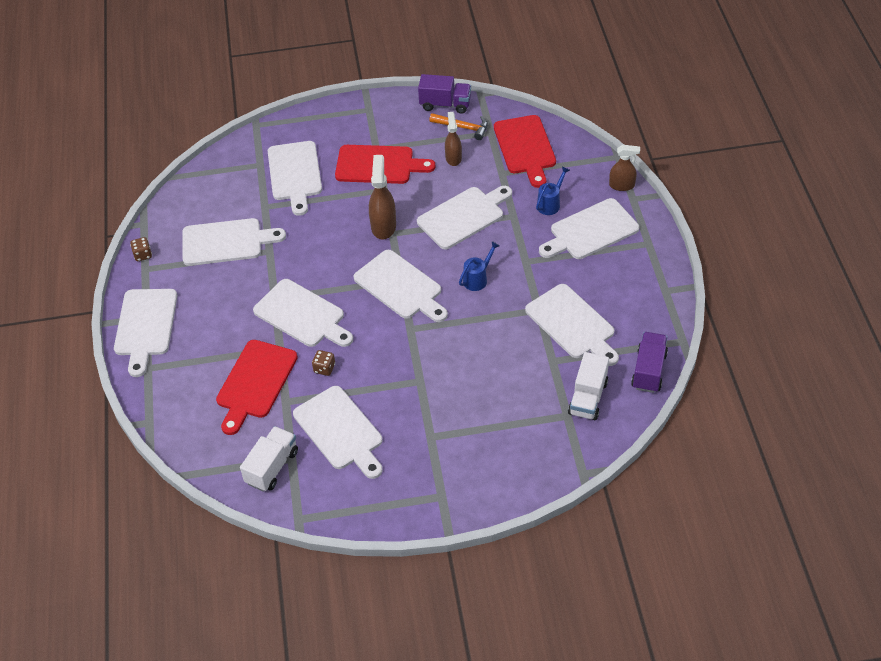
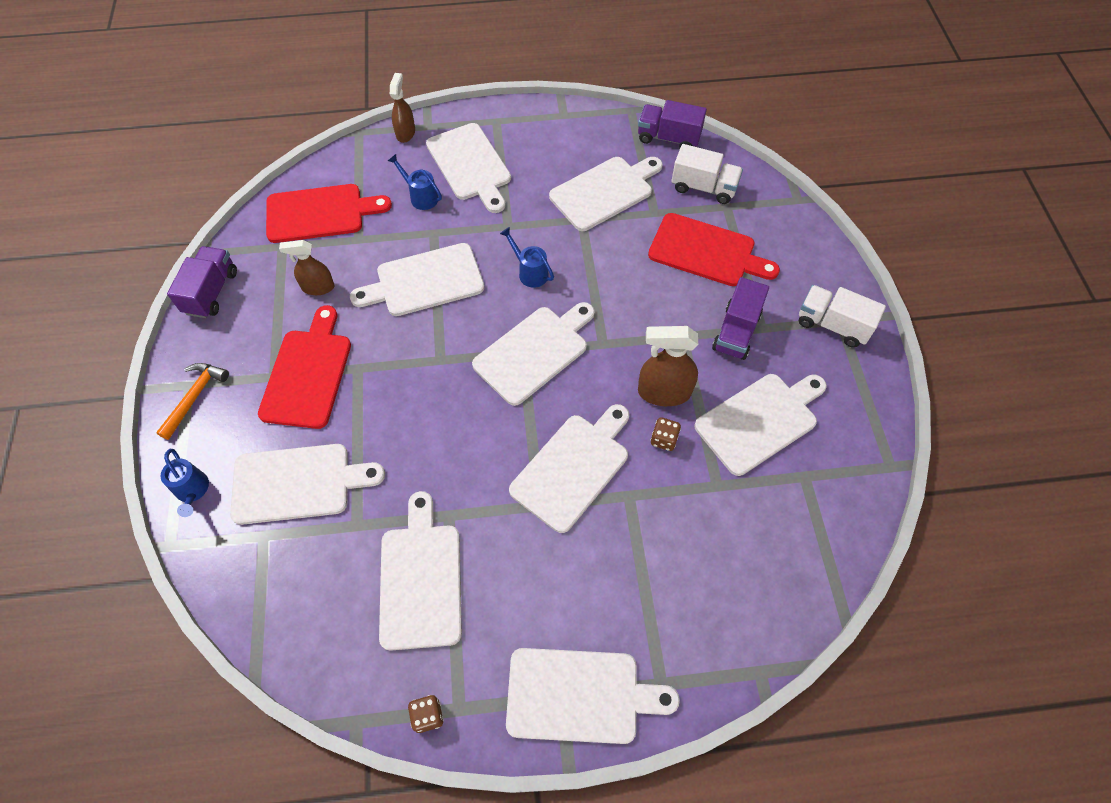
camera: 90 degrees left, 10 degrees up
(255, 382) = (687, 525): red cutting board -> red cutting board (706, 251)
(272, 467) = (820, 499): white truck -> white truck (832, 325)
(291, 127) = (193, 491): none -> blue watering can
(383, 226) = (425, 369): brown spray bottle -> brown spray bottle (663, 392)
(425, 418) = (736, 332): none -> purple truck
(462, 127) = (263, 275): orange hammer -> orange hammer (195, 397)
(463, 216) = (425, 281): white cutting board -> white cutting board turned 75 degrees counterclockwise

